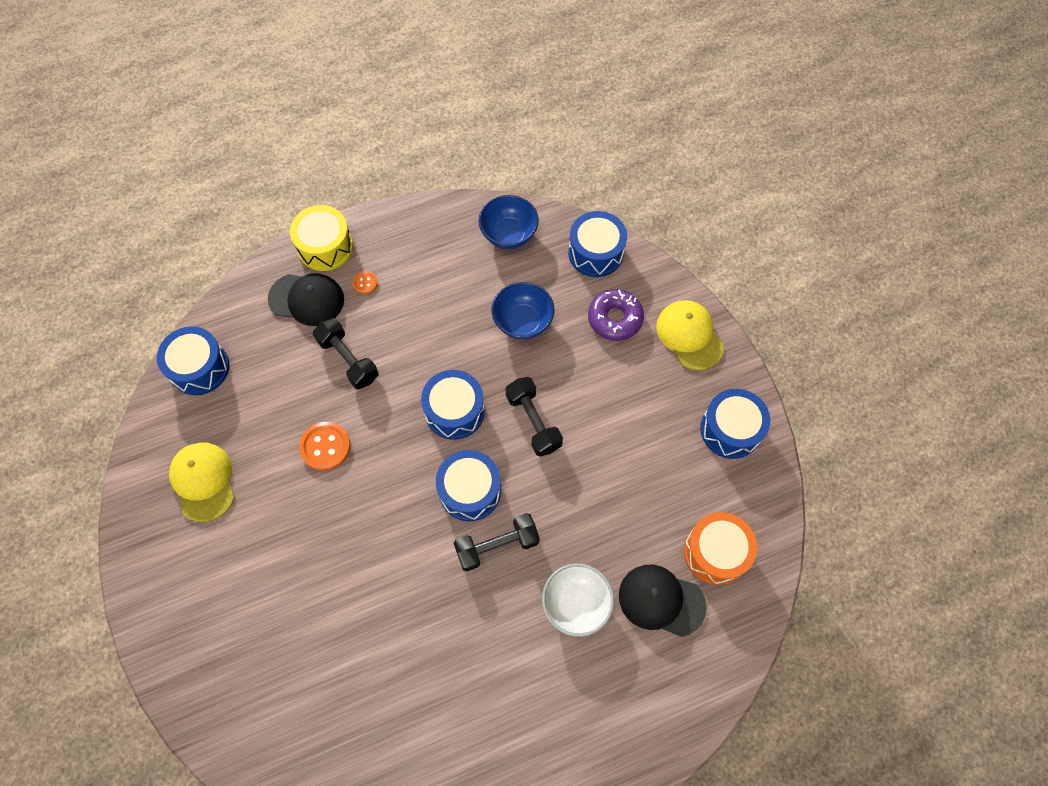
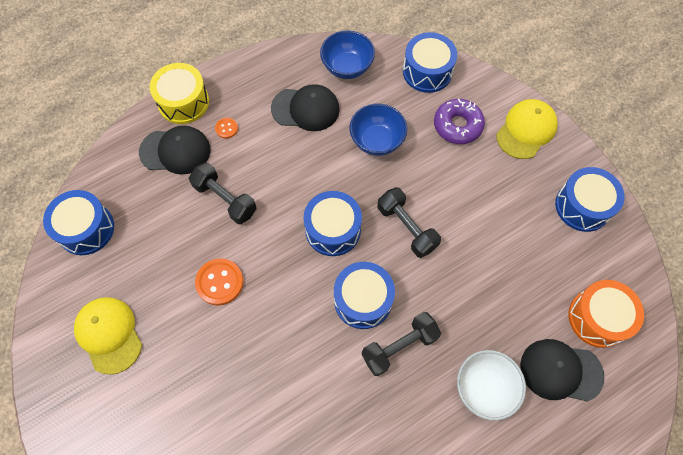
camera: 10 degrees left, 0 degrees up
(454, 274) = (305, 109): none -> black cap
(689, 336) = (526, 130): yellow cap -> yellow cap turned 75 degrees clockwise

